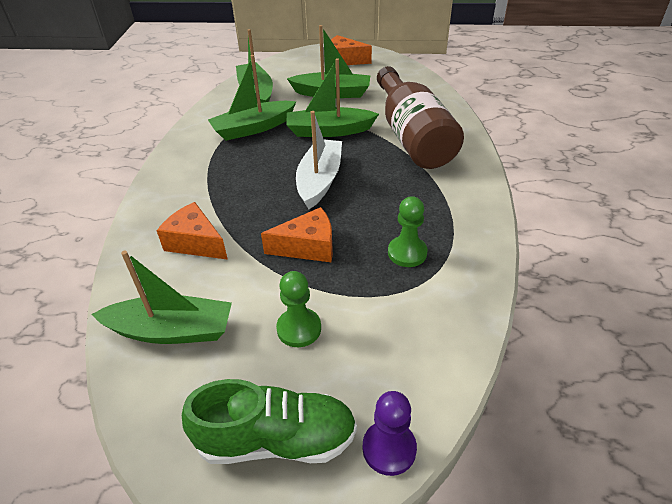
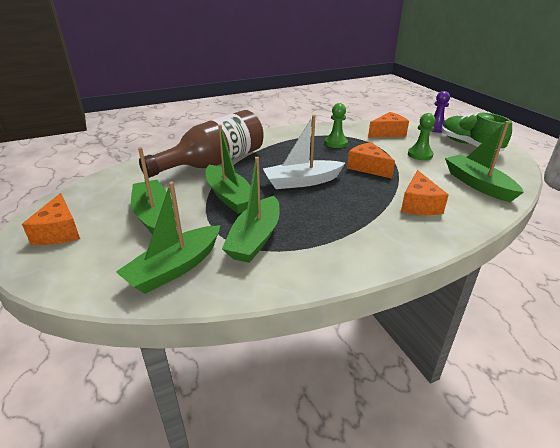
camera: 120 degrees left, 10 degrees down
(253, 128) = (255, 238): green boat -> green boat turned 75 degrees clockwise
(410, 342) = (388, 133): none -> orange cheese

